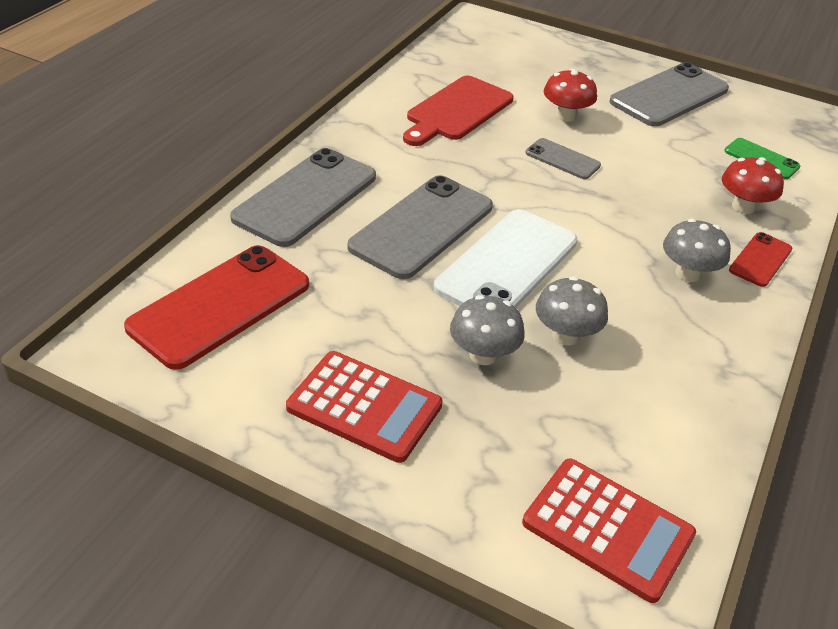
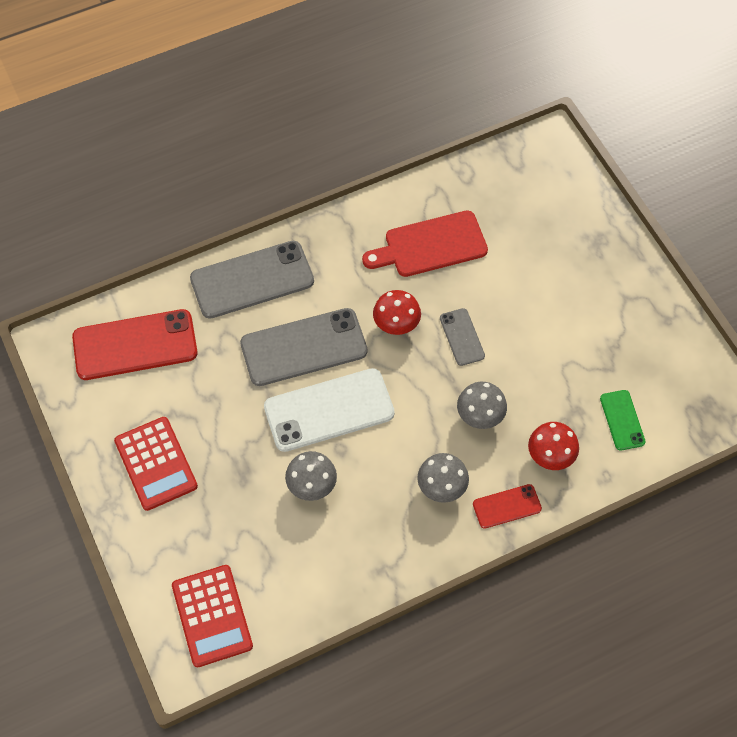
camera: 40 degrees right, 20 degrees up
(483, 354) = (250, 469): grey mushroom -> grey mushroom (480, 415)
(565, 116) = (511, 293): red mushroom -> red mushroom (396, 324)
(669, 96) = (623, 314): grey phone -> none

